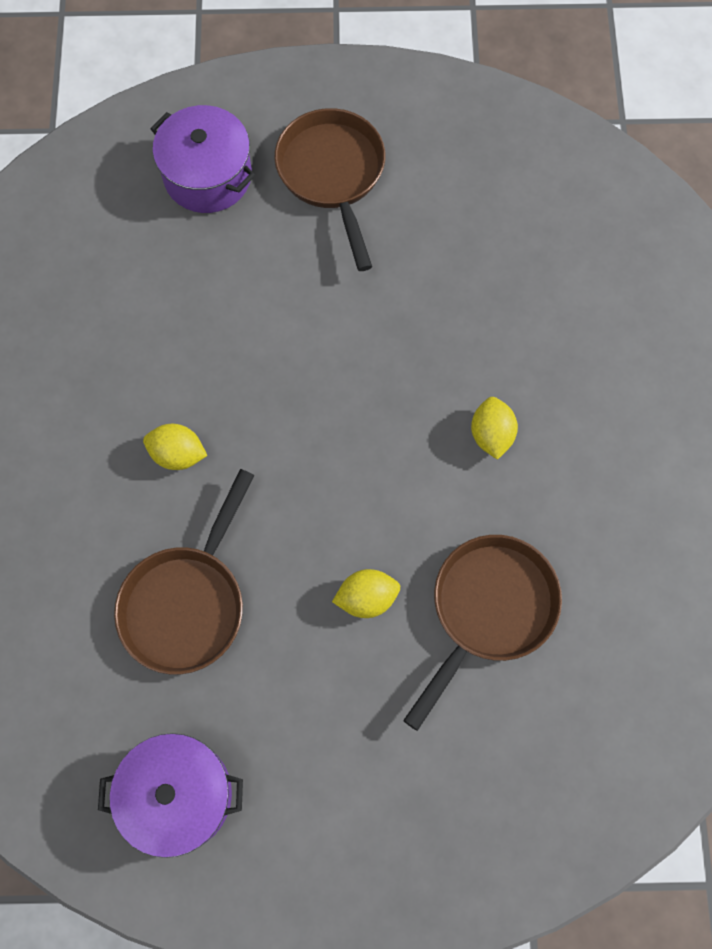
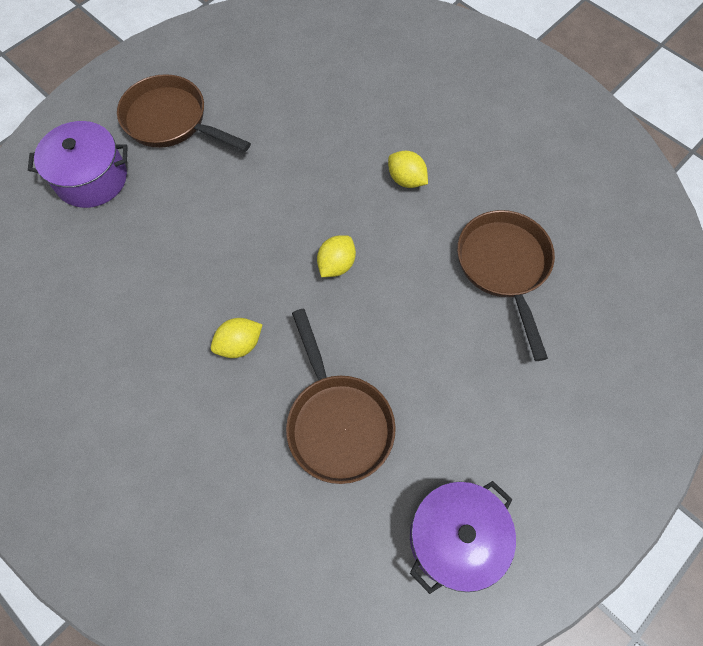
camera: 45 degrees left, 5 degrees down
(366, 598) = (435, 321): yellow lemon -> yellow lemon (336, 265)

